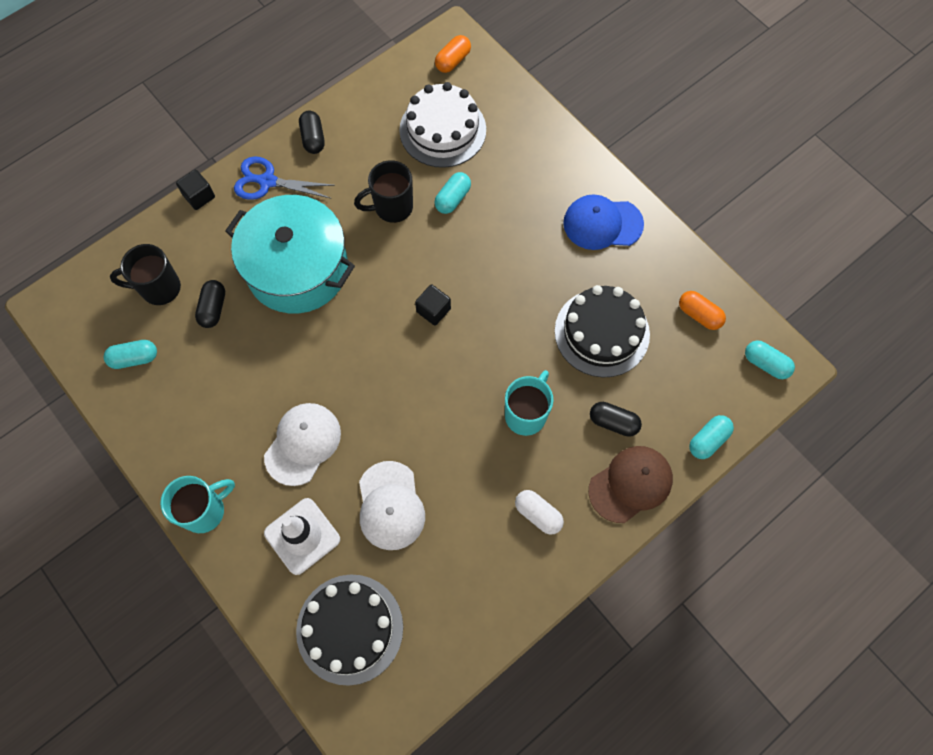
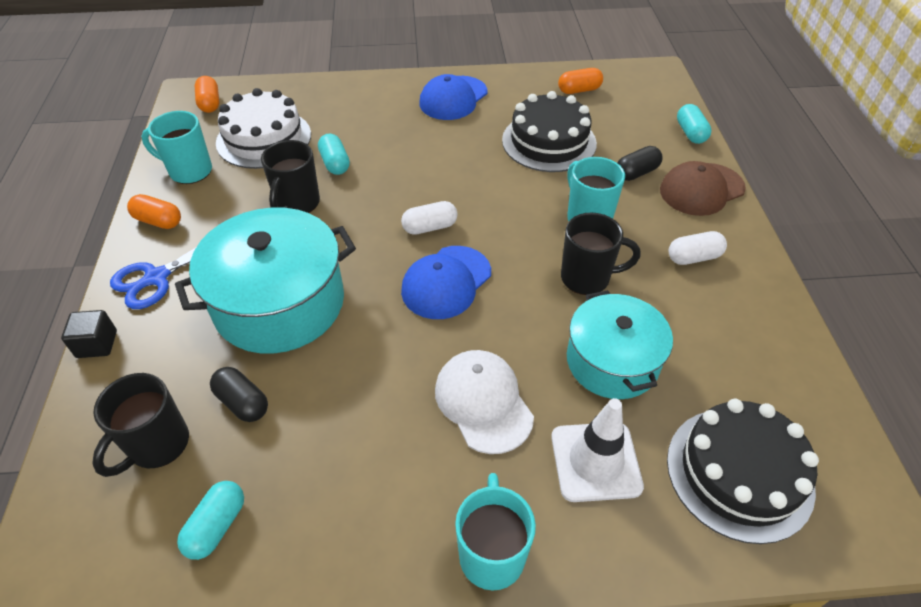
camera: 55 degrees left, 20 degrees down
(313, 138) = (158, 221): black capsule -> orange capsule
(372, 113) = (189, 171): none -> turquoise mug
(387, 357) = (446, 282): none -> blue cap
(390, 506) = (612, 361): white cap -> turquoise pot
(433, 310) = (430, 227): black cube -> white capsule
(459, 448) = (587, 278): none -> black mug
(630, 484) = (701, 189): brown cap -> brown cap turned 120 degrees counterclockwise
(765, 364) = (647, 80): turquoise capsule -> none

